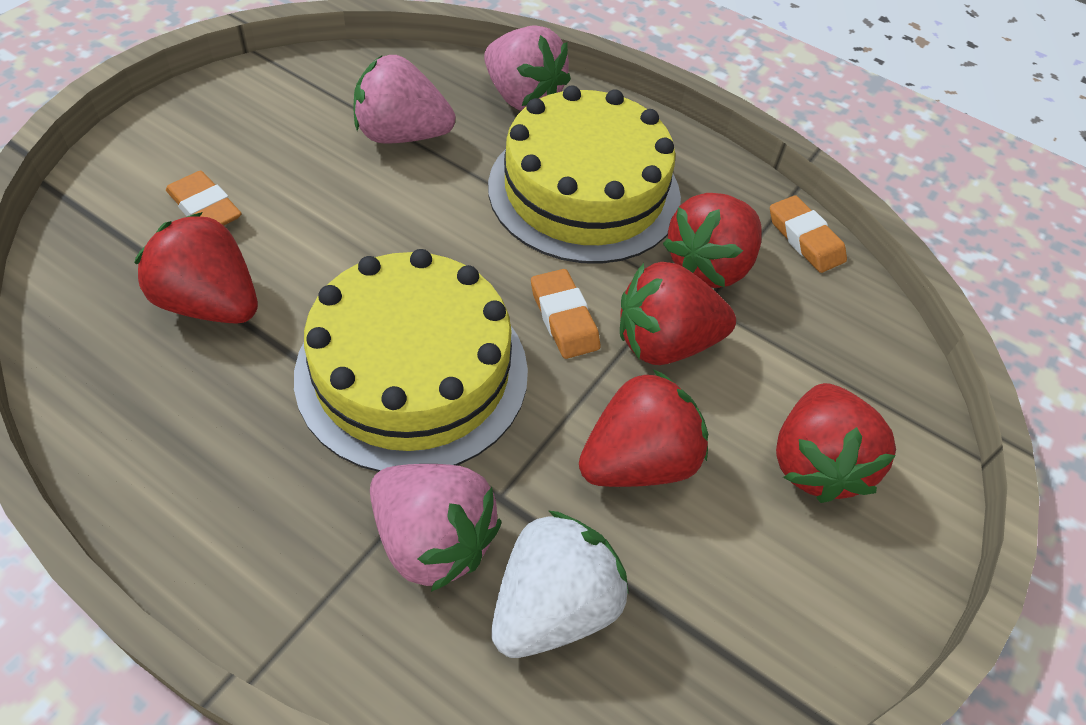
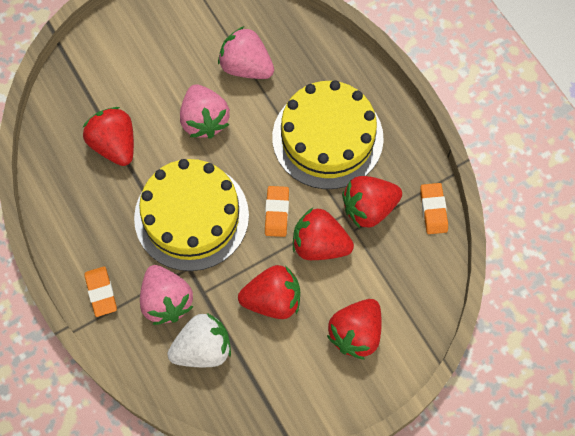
camera: 30 degrees right, 15 degrees up
(205, 208) = (129, 85): orange eraser -> orange eraser (101, 292)
(522, 97) = (326, 59): pink strawberry -> pink strawberry (204, 120)

